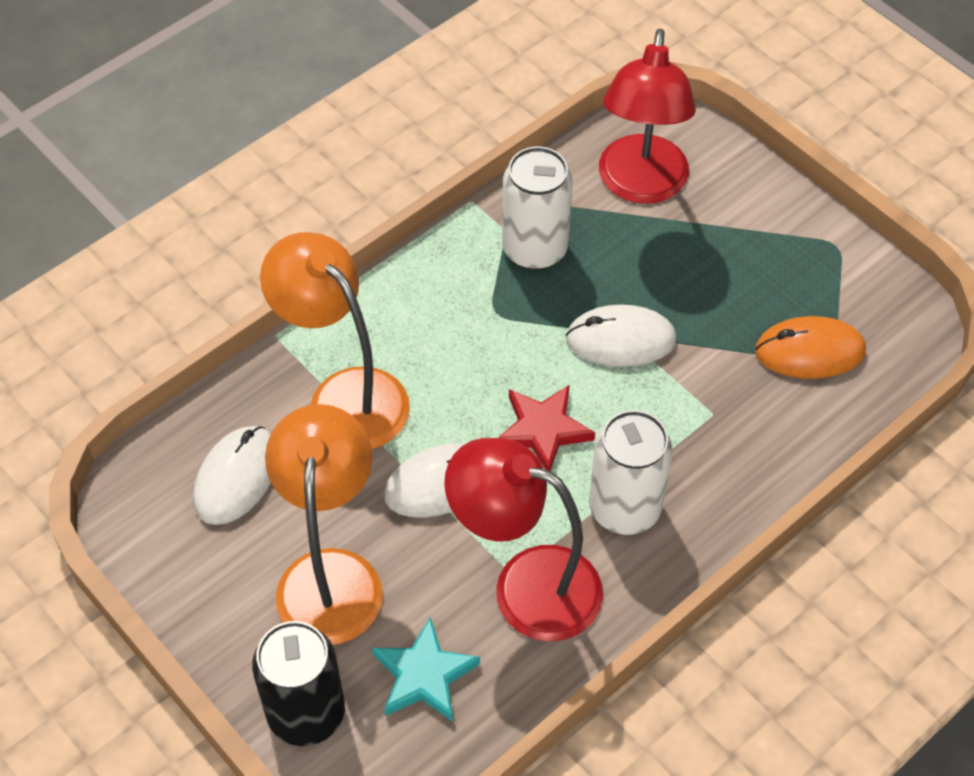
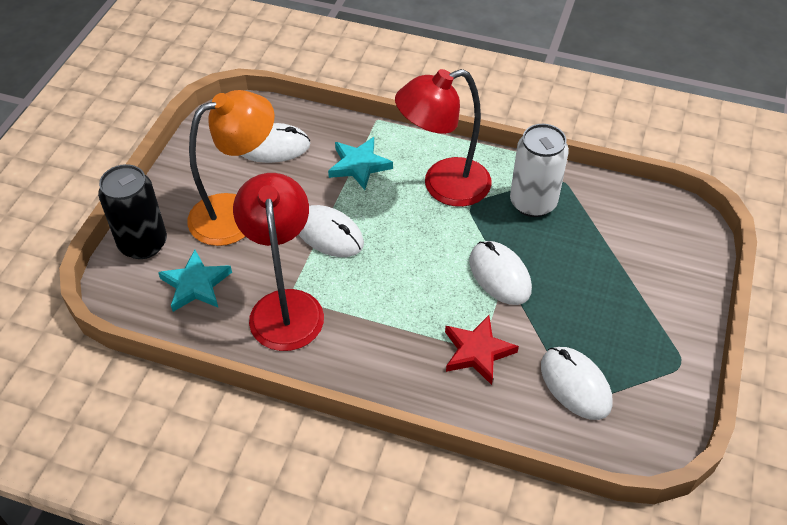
camera: 60 degrees right, 5 degrees down
(345, 395) = (359, 165): orange lamp -> turquoise star
(543, 430) = (401, 266): red star -> red star (477, 352)
(624, 508) = (373, 332): white can -> none
(640, 185) = (631, 233): red lamp -> red lamp (443, 186)
(809, 351) = (575, 385): orange mouse -> white mouse

